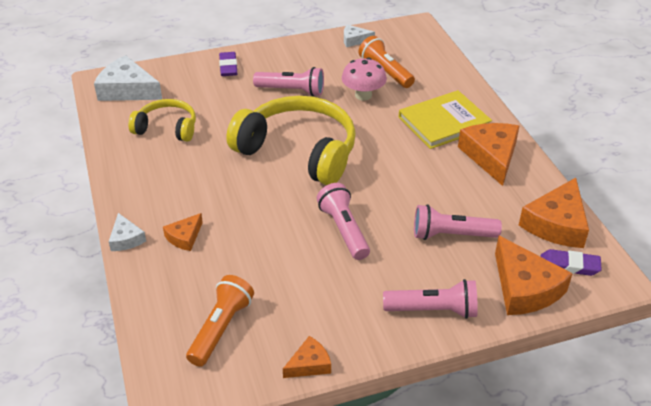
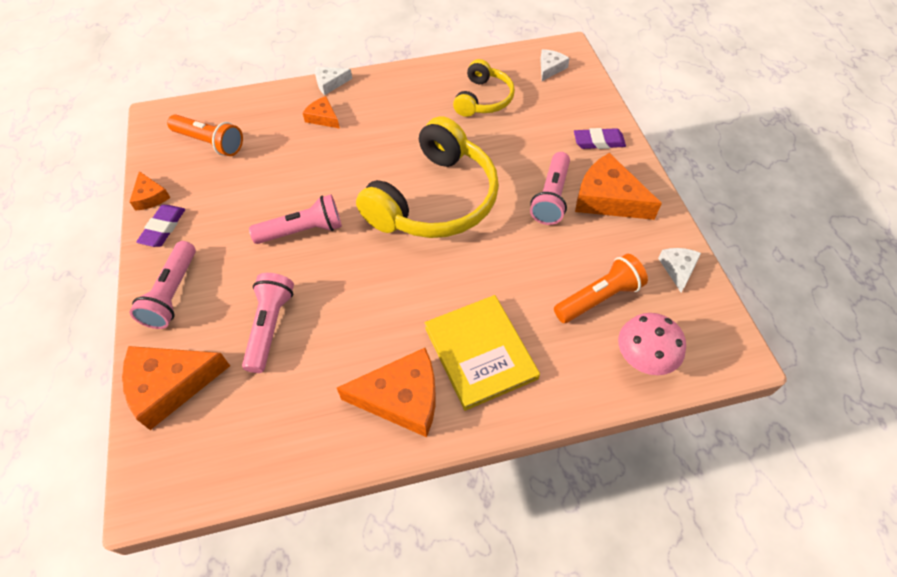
camera: 95 degrees right, 15 degrees up
(127, 90) = (550, 68): white cheese -> white cheese, size x0.53
(363, 95) = (542, 267): pink mushroom -> pink mushroom (643, 358)
(556, 224) = (258, 449): orange cheese -> orange cheese (608, 198)
(569, 265) = (186, 444): purple eraser -> purple eraser (163, 228)

